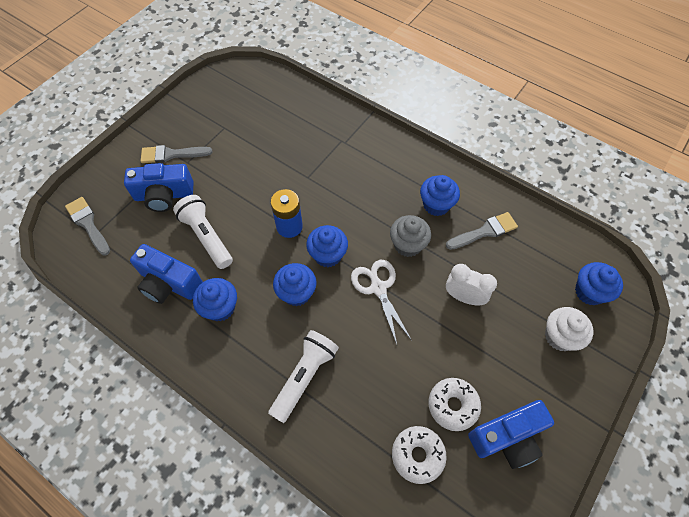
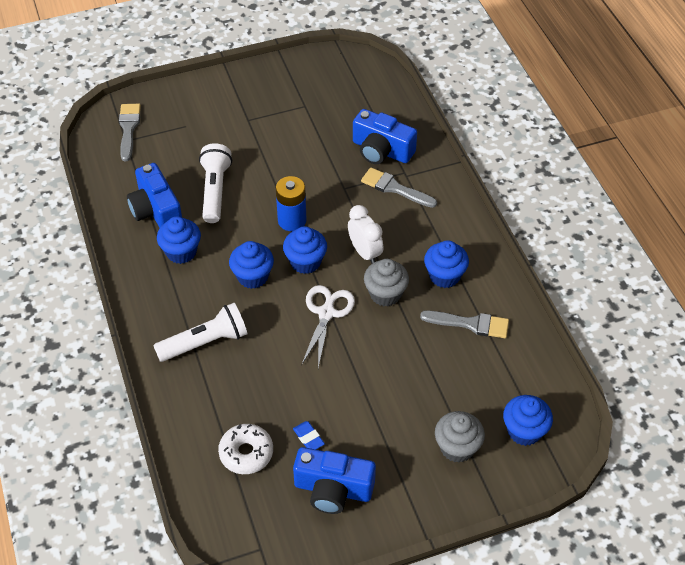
camera: 35 degrees right, 10 degrees down
(164, 195) = (207, 138): blue camera -> blue camera (381, 150)
(171, 154) = (240, 106): grey brush -> grey brush (394, 188)
(453, 405) = (308, 438): white donut -> blue eraser
(463, 297) = (397, 364): white clock -> white clock (365, 253)
(559, 336) = (457, 447): white cupcake -> grey cupcake

